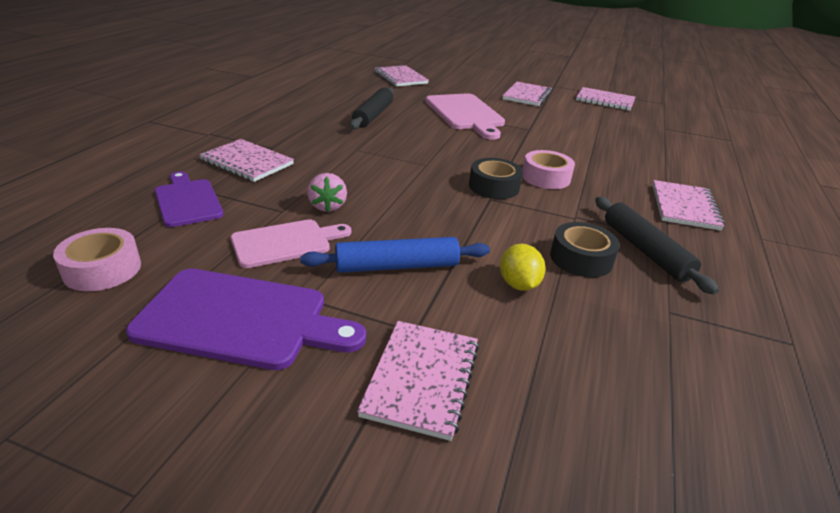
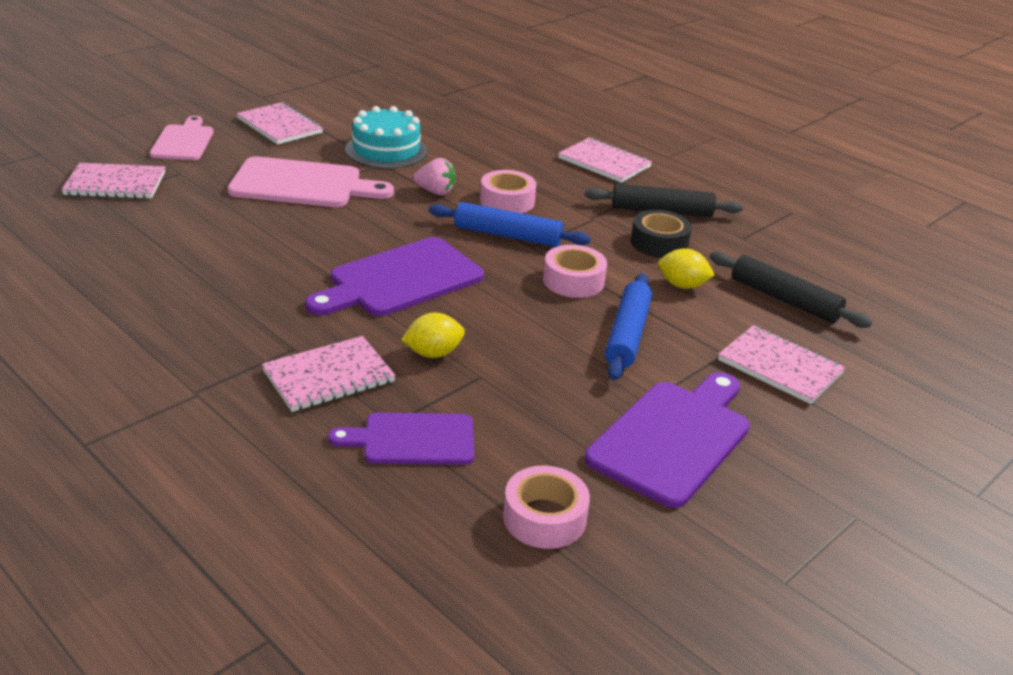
camera: 65 degrees left, 0 degrees up
(286, 242) = (552, 387): pink cutting board -> pink cutting board (183, 141)
(299, 189) = (433, 353): none -> yellow lemon
(327, 206) = (488, 344): pink strawberry -> pink strawberry (435, 192)
(373, 115) = (247, 247): black rolling pin -> black rolling pin (784, 299)
(383, 161) = (400, 280): none -> purple cutting board
(458, 225) = (573, 281): none -> pink tape
(494, 186) = (507, 235): black tape -> blue rolling pin
(550, 126) = (386, 150): none -> turquoise cake
(605, 101) = (341, 90): pink notebook -> none

